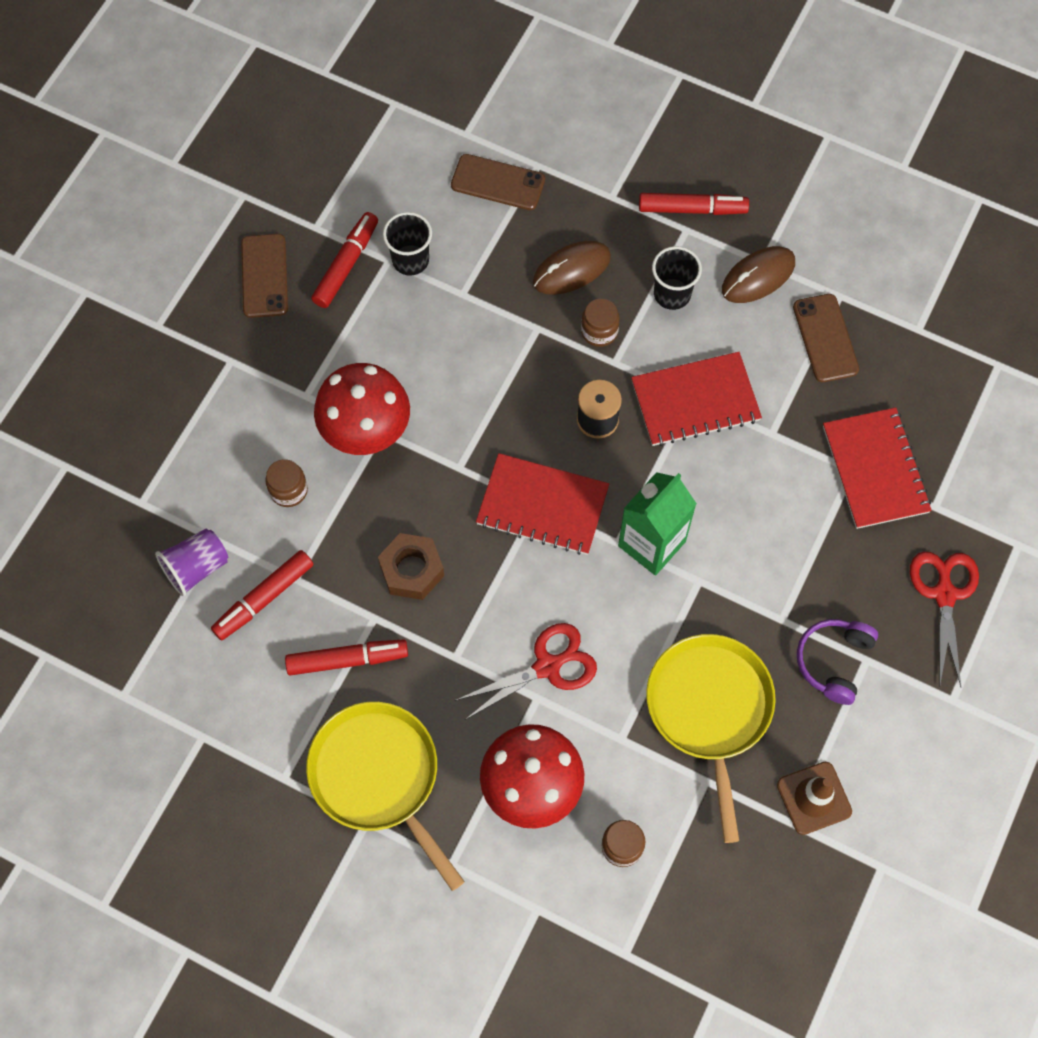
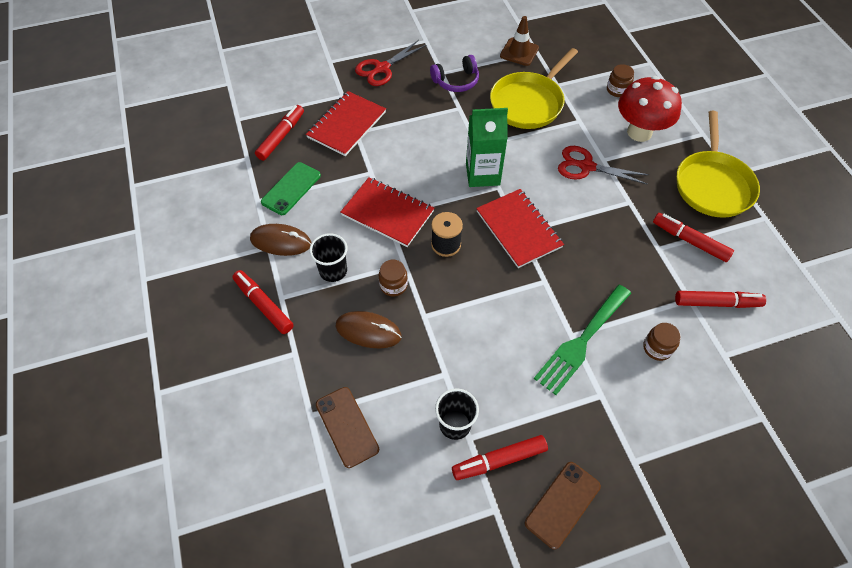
camera: 135 degrees left, 10 degrees down
(196, 567) = (748, 350): purple cup -> none
(366, 433) = (581, 341): red mushroom -> green fork
(412, 570) = (618, 253): brown nut -> none
(825, 338) = (291, 189): brown phone -> green phone
(921, 387) = (281, 137): none -> red marker

